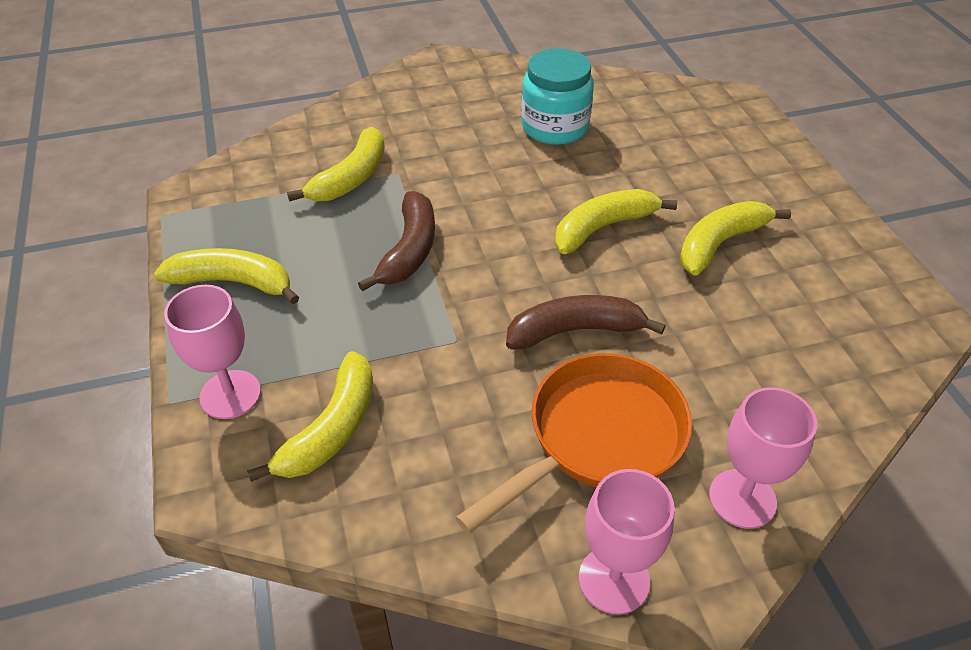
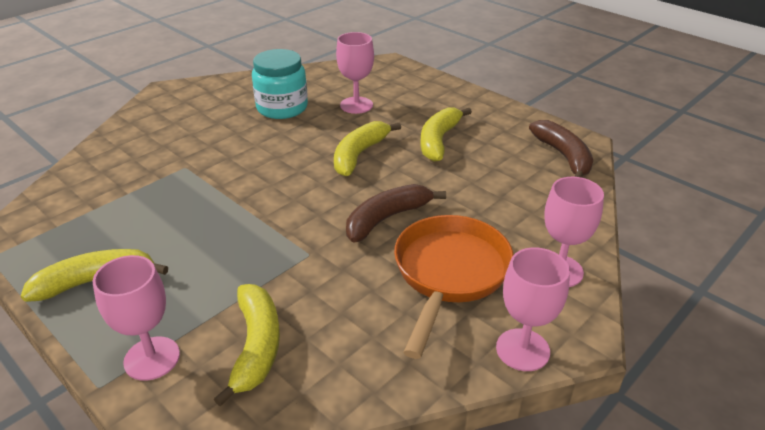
camera: 30 degrees left, 10 degrees down
(351, 178) = (148, 181): yellow banana -> none
(409, 250) = (231, 211): brown banana -> brown banana (563, 156)
(648, 153) = (356, 105): none -> pink goblet

